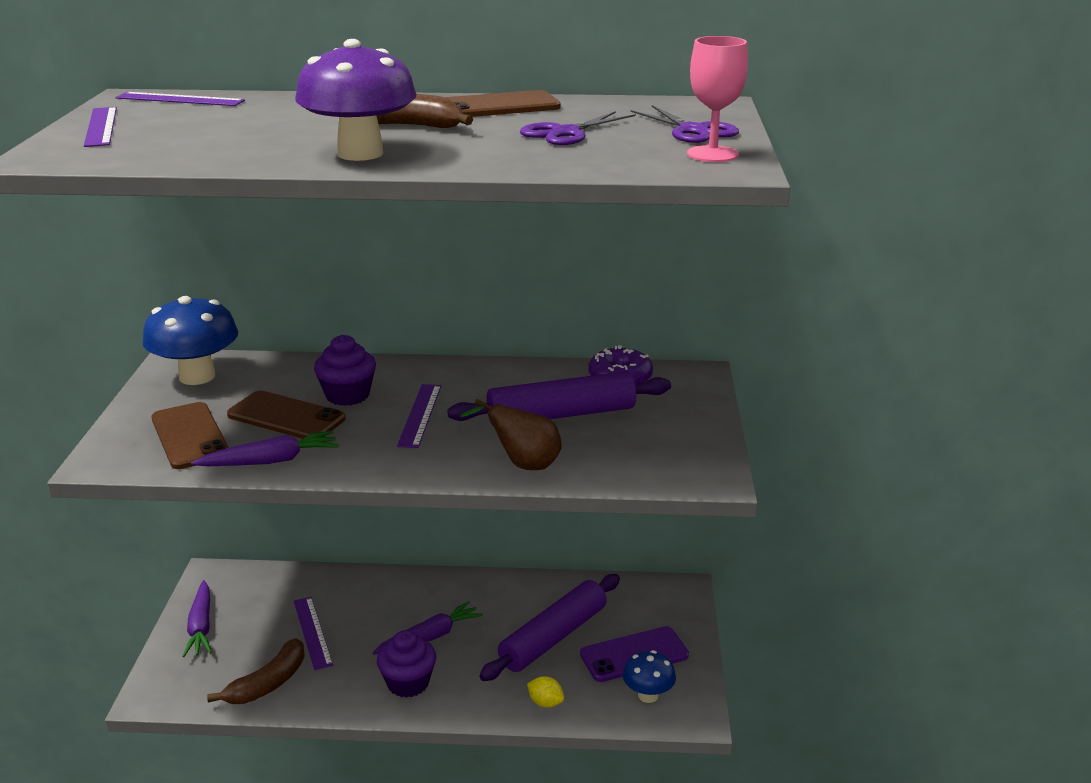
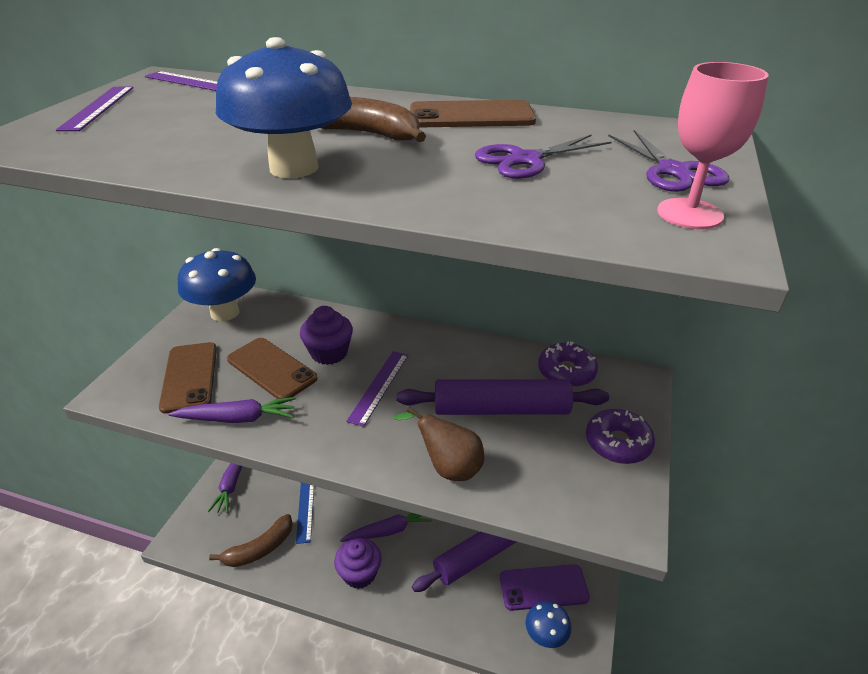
camera: 15 degrees right, 10 degrees up
(312, 632) = (306, 506): purple ruler -> blue ruler
(360, 154) = (294, 168): purple mushroom -> blue mushroom
(545, 703) = (460, 622): yellow lemon -> none
(688, 423) = (617, 443): none -> purple donut

